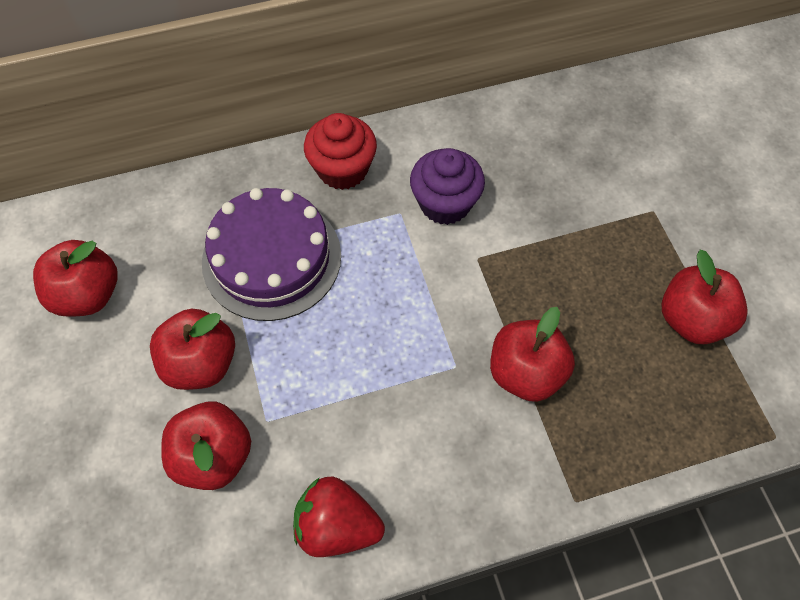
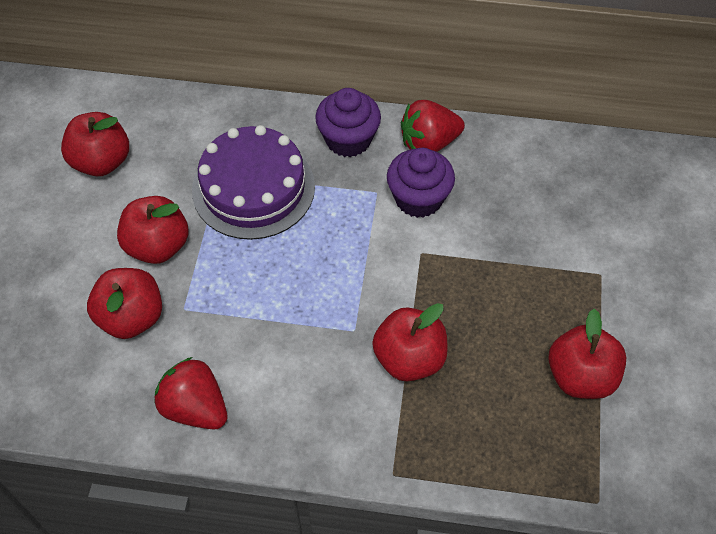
camera: 25 degrees right, 5 degrees down
(342, 169) = (348, 139): red cupcake -> purple cupcake
(424, 143) = (429, 143): none -> red strawberry

